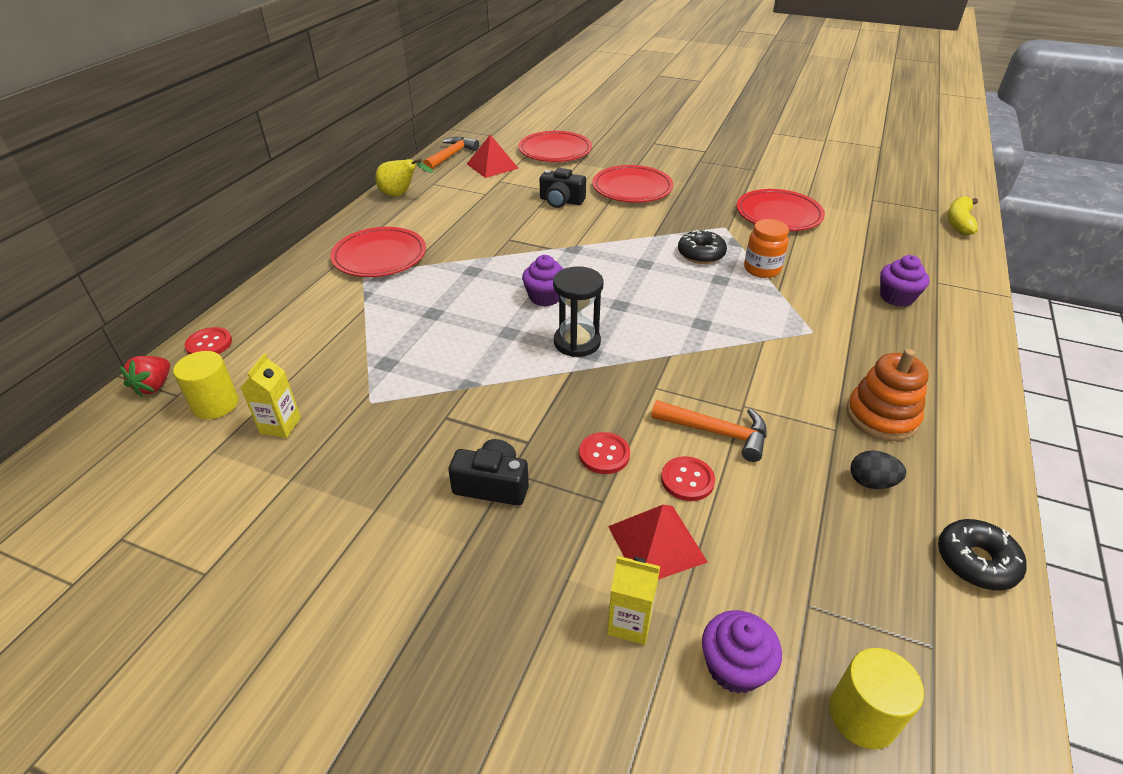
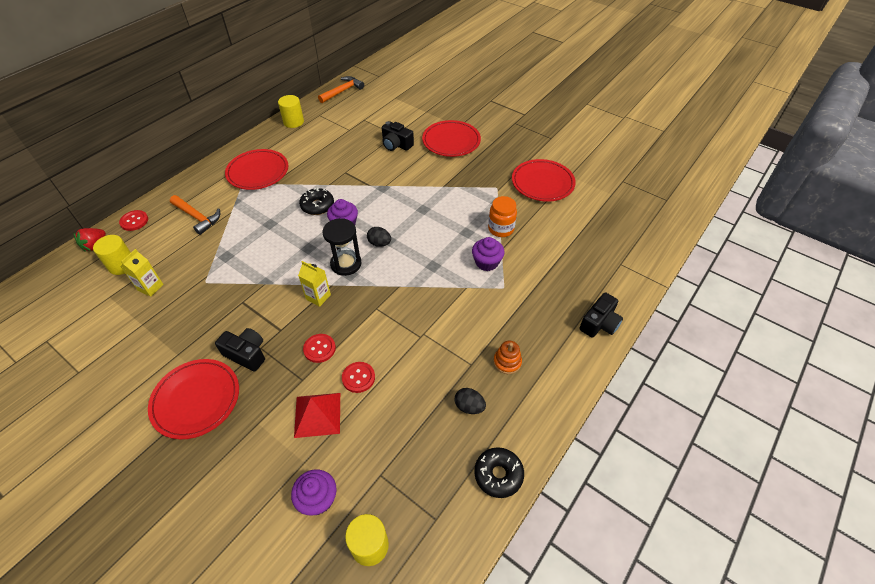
camera: 15 degrees right, 10 degrees up
(401, 195) = (293, 122): yellow pear -> yellow cylinder
(492, 166) = (365, 105): red pyramid -> none
(555, 151) = (415, 97): red plate -> red plate (196, 400)
(610, 311) = (379, 243): none -> black egg
(630, 623) = (277, 458): yellow carton -> yellow carton (318, 297)
(701, 254) = (466, 208): black donut -> black donut (317, 206)
(717, 432) = (395, 349): orange hammer -> orange hammer (197, 217)
(881, 417) = (507, 362): orange stacking toy -> orange stacking toy, size x0.61
(896, 297) = (581, 271): purple cupcake -> purple cupcake (486, 262)
(959, 222) = (675, 214): yellow banana -> none
(963, 350) = (599, 323): none -> black camera

